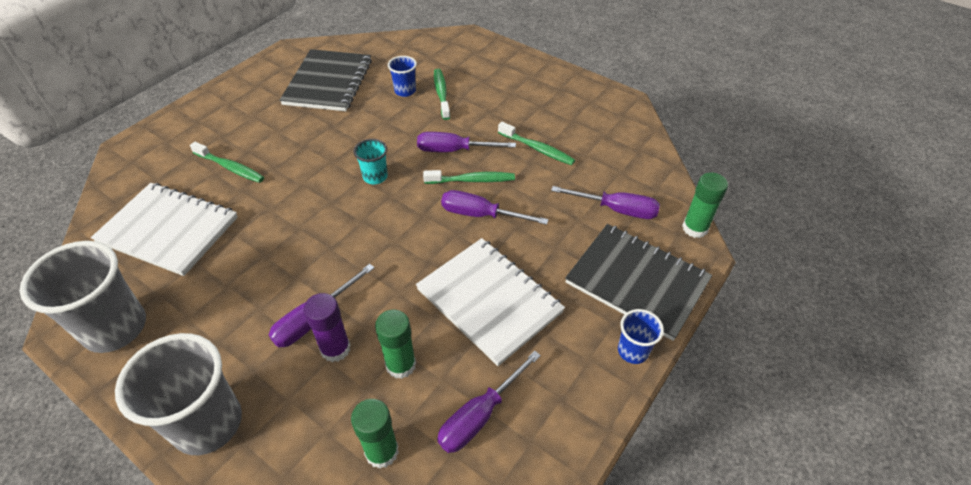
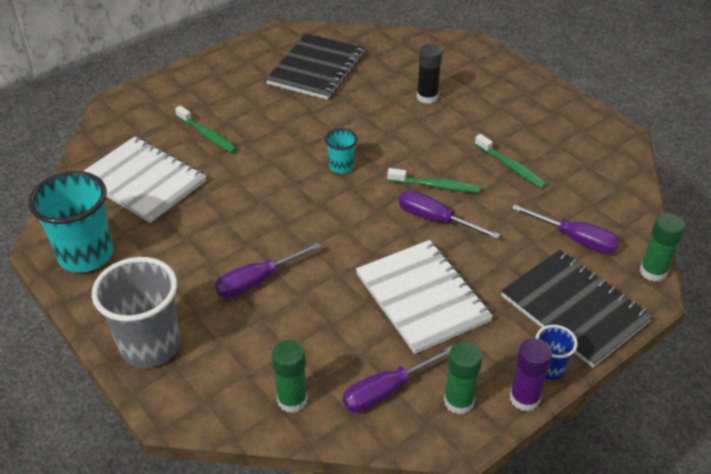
camera: 15 degrees right, 5 degrees down
(115, 328) = (86, 255): grey cup -> turquoise cup
(335, 349) = (270, 309): purple glue stick -> purple glue stick (524, 398)
(401, 365) = (325, 335): green glue stick -> green glue stick (459, 401)
(405, 91) = (391, 89): blue cup -> none
(441, 94) = (427, 97): green toothbrush -> black glue stick
(454, 150) = (425, 154): purple screwdriver -> none

